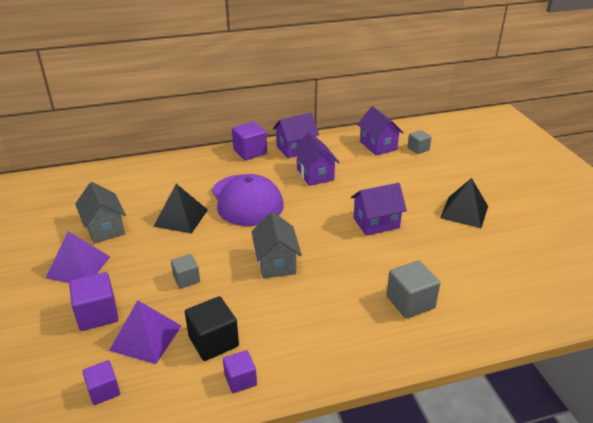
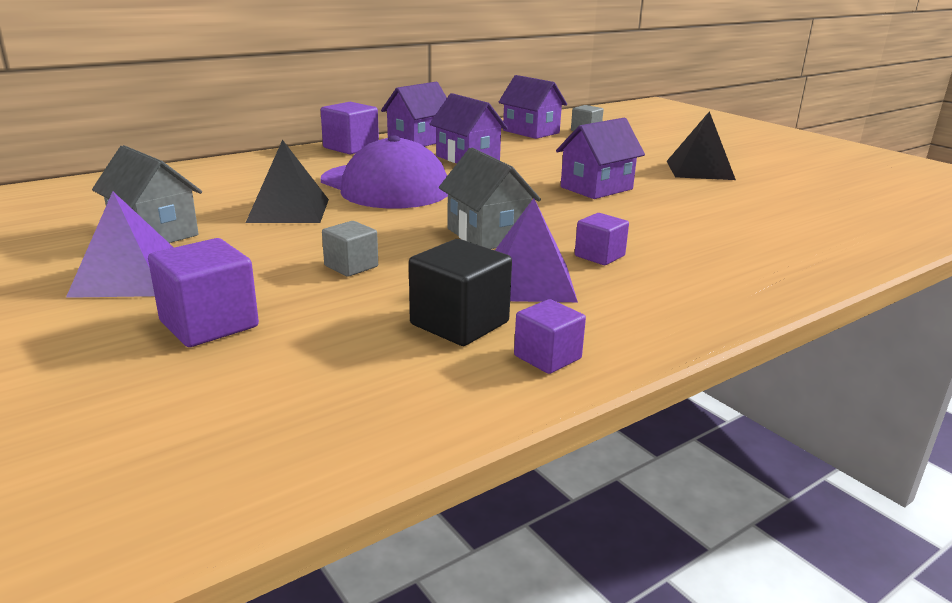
camera: 20 degrees left, 10 degrees down
(104, 391) = (294, 414): purple cube -> purple cube (599, 256)
(146, 337) = (329, 337): purple pyramid -> purple pyramid (528, 282)
(410, 302) = (720, 246): grey cube -> none

